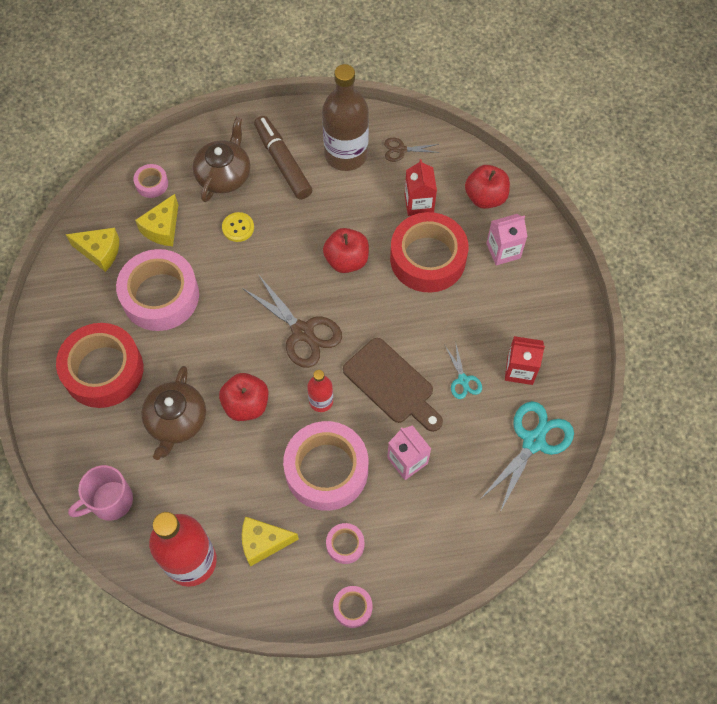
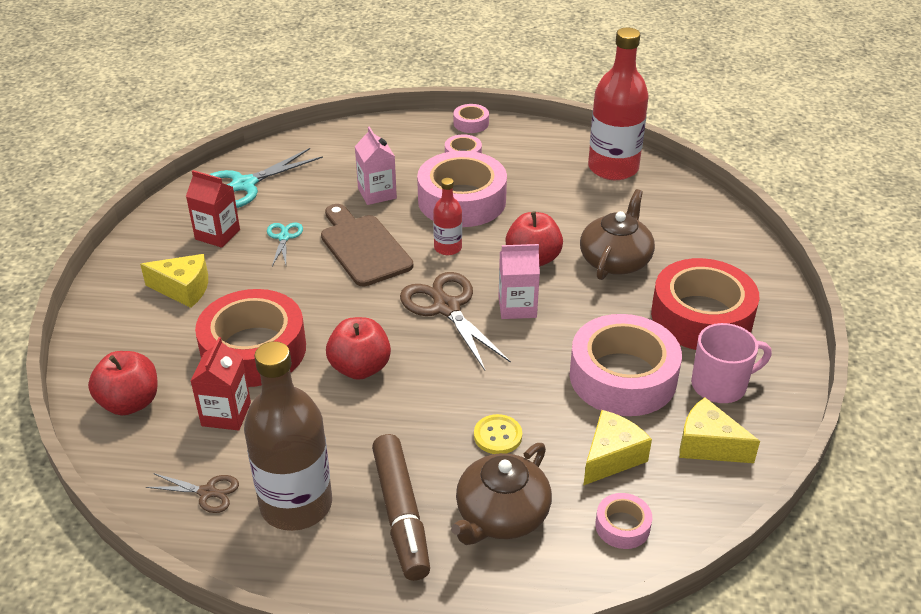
camera: 165 degrees left, 25 degrees down
(110, 501) = (693, 215): pink mug -> pink mug (720, 385)
(263, 543) = (540, 167): yellow cheese -> yellow cheese (183, 289)
(503, 251) = (153, 339): pink carton -> pink carton (517, 307)

